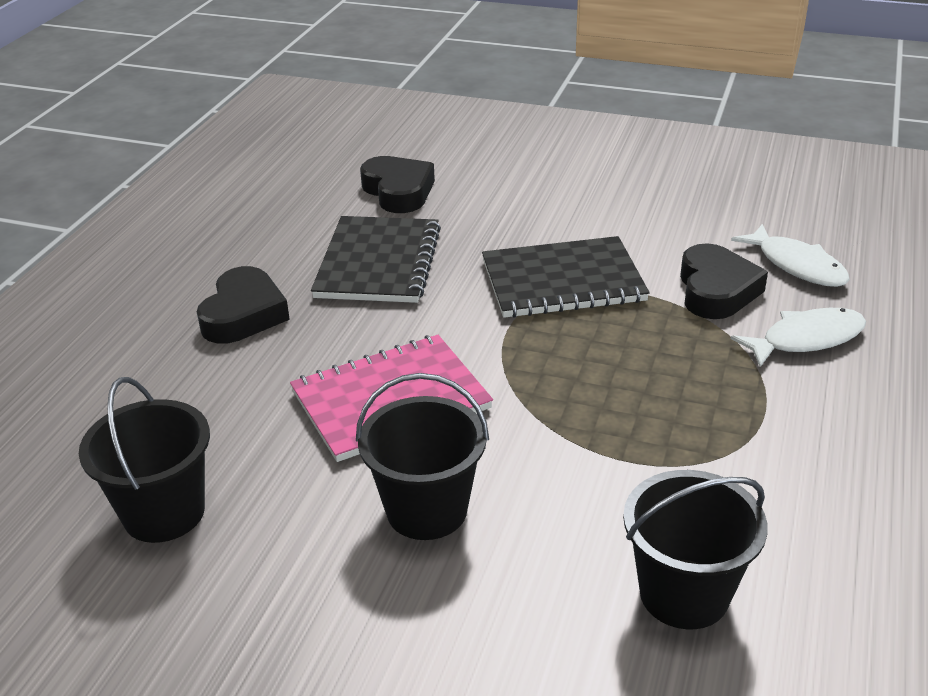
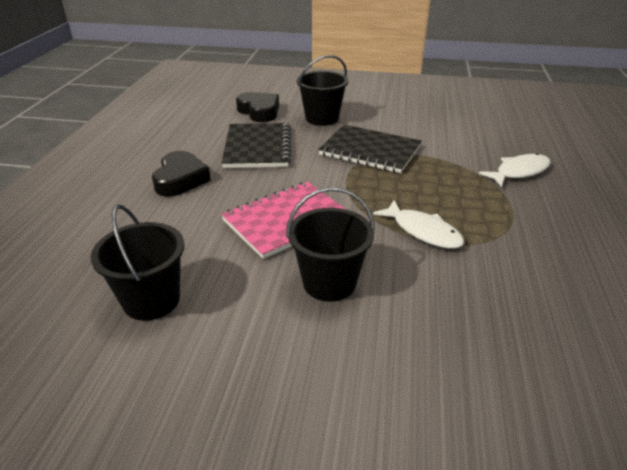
camera: 10 degrees left, 0 degrees up
(562, 281) = (370, 151): black notebook -> black notebook turned 45 degrees clockwise
(684, 594) = (510, 318): black bucket -> black bucket (322, 118)
(716, 290) = (458, 150): black heart -> none
(797, 265) = (497, 136): white fish -> white fish (423, 231)

